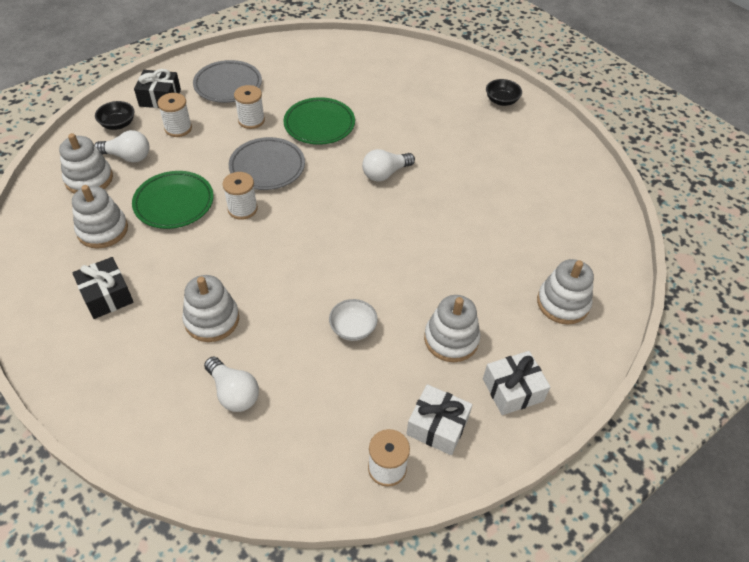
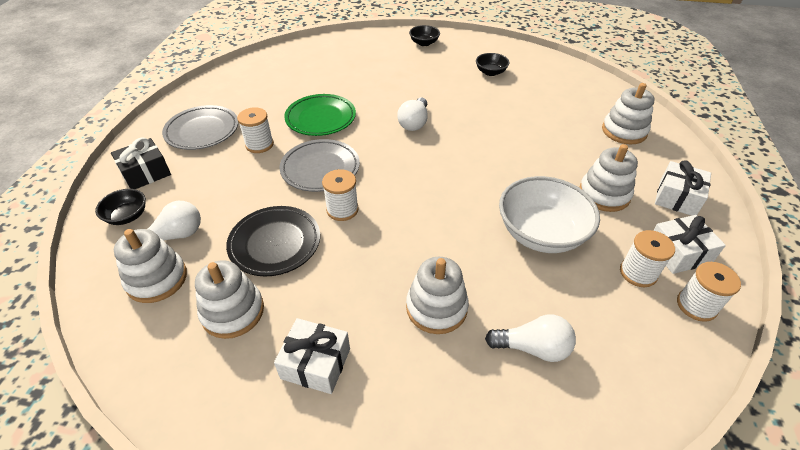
camera: 40 degrees left, 5 degrees down
(107, 296) = (315, 363): black gift -> white gift
(174, 203) = (275, 244): green plate -> black plate
(178, 128) = (198, 186): white spool -> white spool (638, 273)
(353, 328) = (541, 233): white bowl -> white bowl, size x1.99
(522, 167) = (490, 72): none -> black bowl

